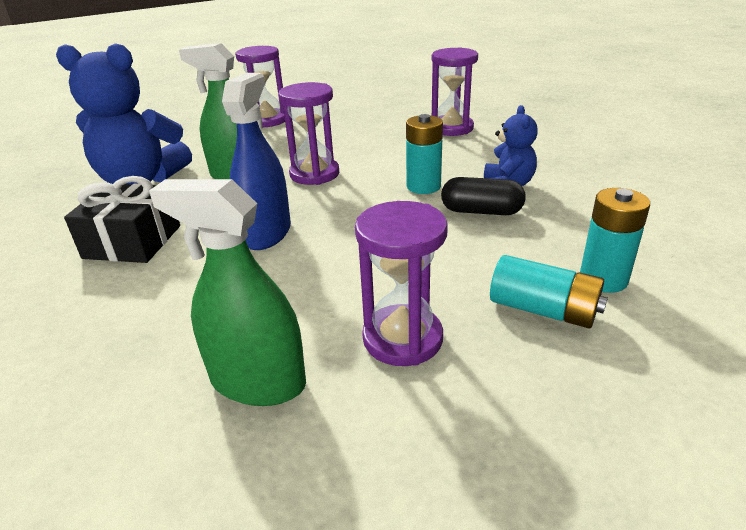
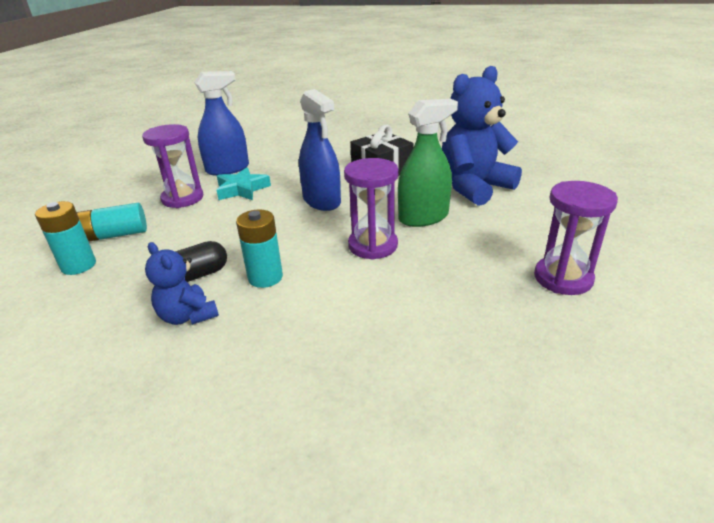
camera: 135 degrees right, 0 degrees up
(258, 382) = (227, 169): green spray bottle -> blue spray bottle
(308, 306) = (242, 189): none -> turquoise star
(451, 128) = (339, 389): purple hourglass -> none

